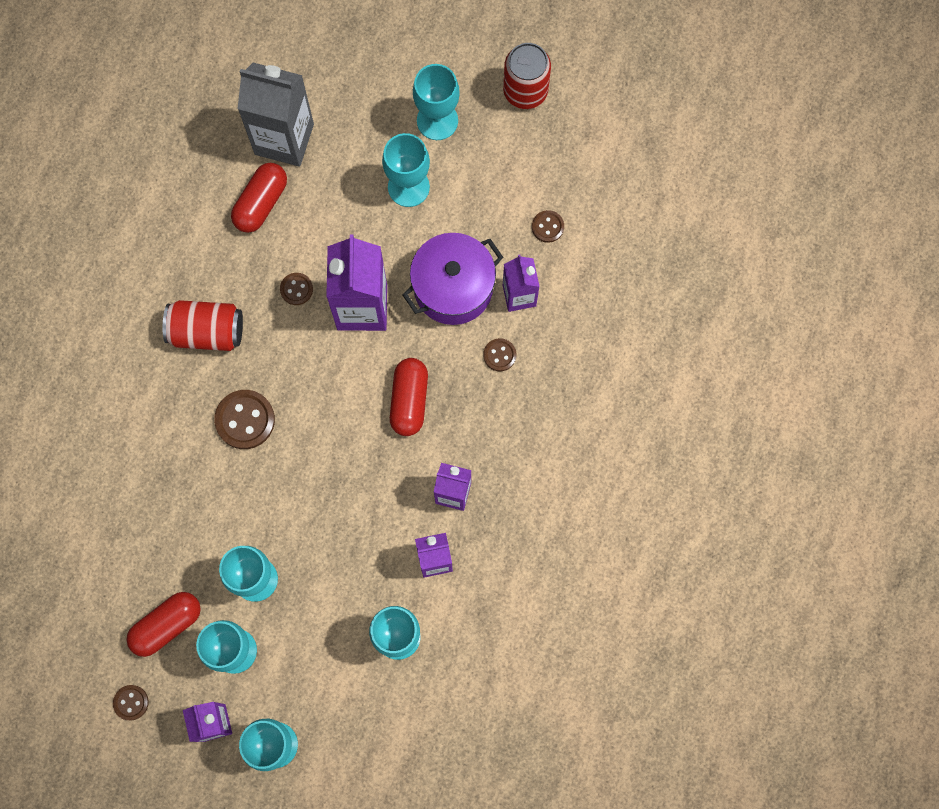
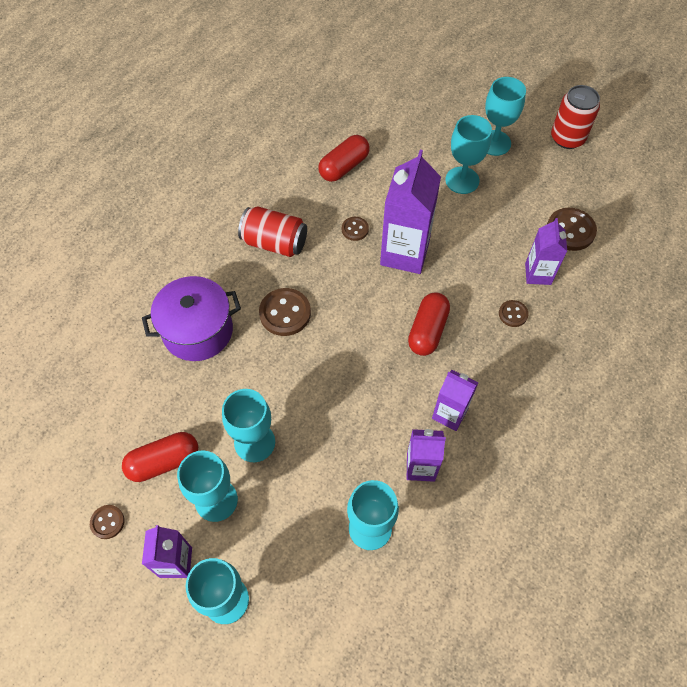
camera: 15 degrees right, 15 degrees down
(284, 139) = (373, 131): grey carton -> none
(453, 288) = (483, 256): purple pot -> purple pot (198, 331)
(547, 227) = (570, 230): brown button -> brown button, size x1.78

